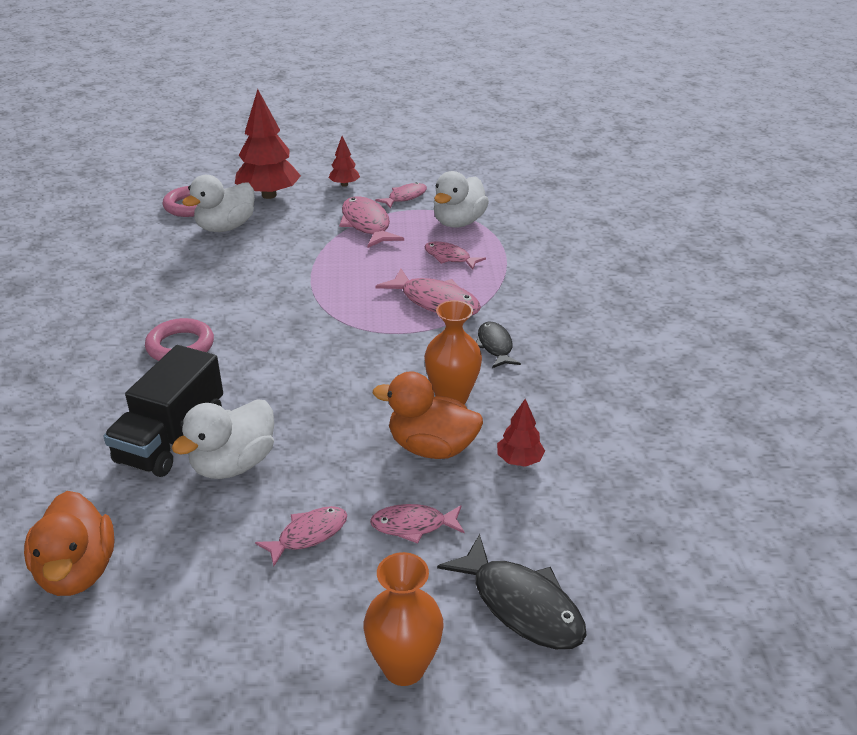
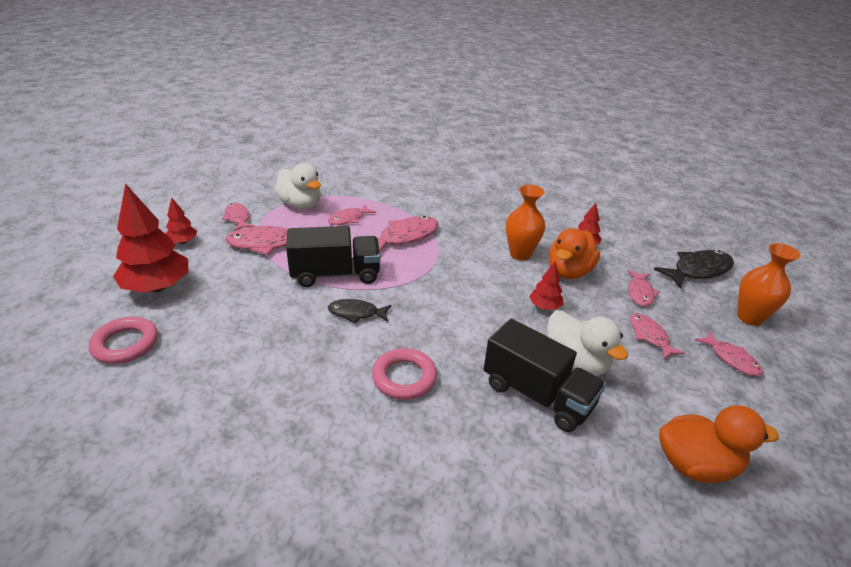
camera: 75 degrees left, 0 degrees up
(226, 227) = (199, 324): white duck -> none
(283, 628) = (731, 359): none -> pink fish
(332, 274) = (335, 274): none -> black truck
(337, 430) = (544, 307): none -> red tree
(495, 346) = (469, 226): black fish -> black fish (356, 313)

